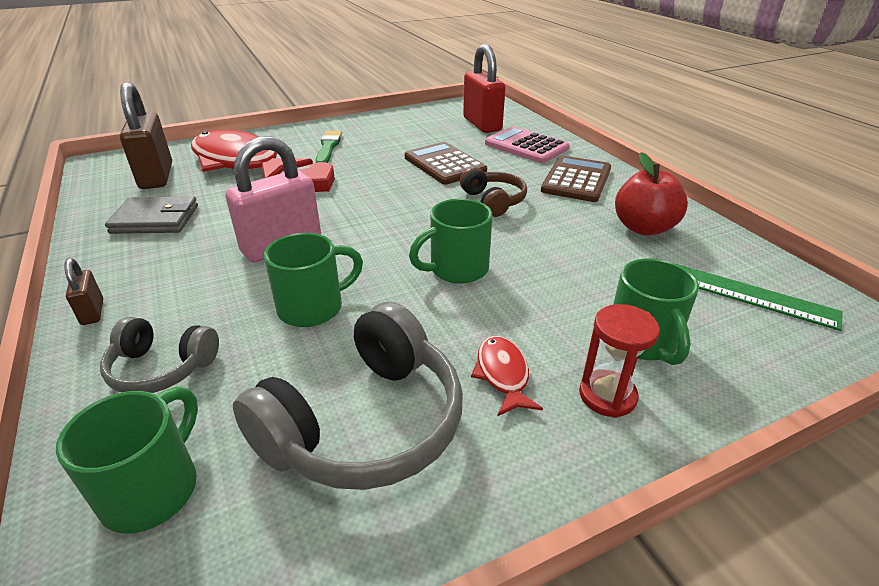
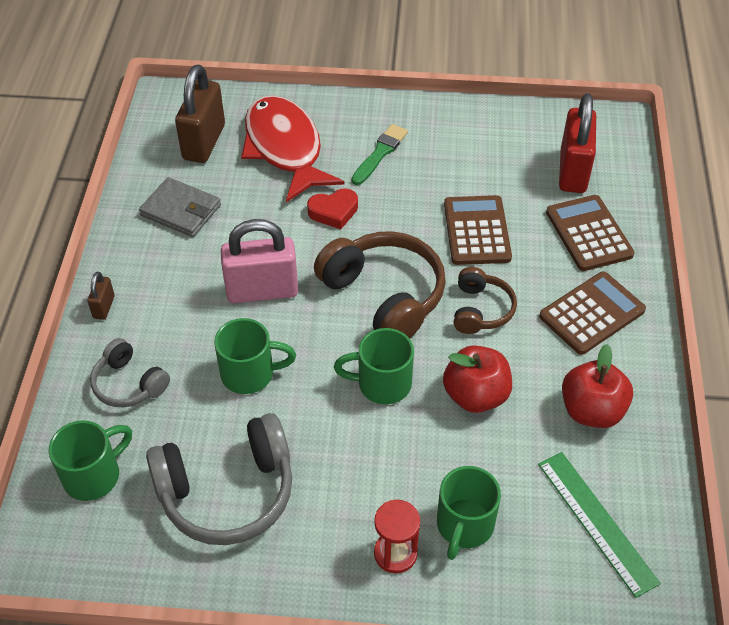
camera: 30 degrees right, 15 degrees up
(404, 216) = (384, 296): none -> brown headphones
(503, 375) = (339, 500): red fish -> none
(526, 146) = (589, 233): pink calculator -> brown calculator
(546, 249) = (475, 395): none -> red apple

